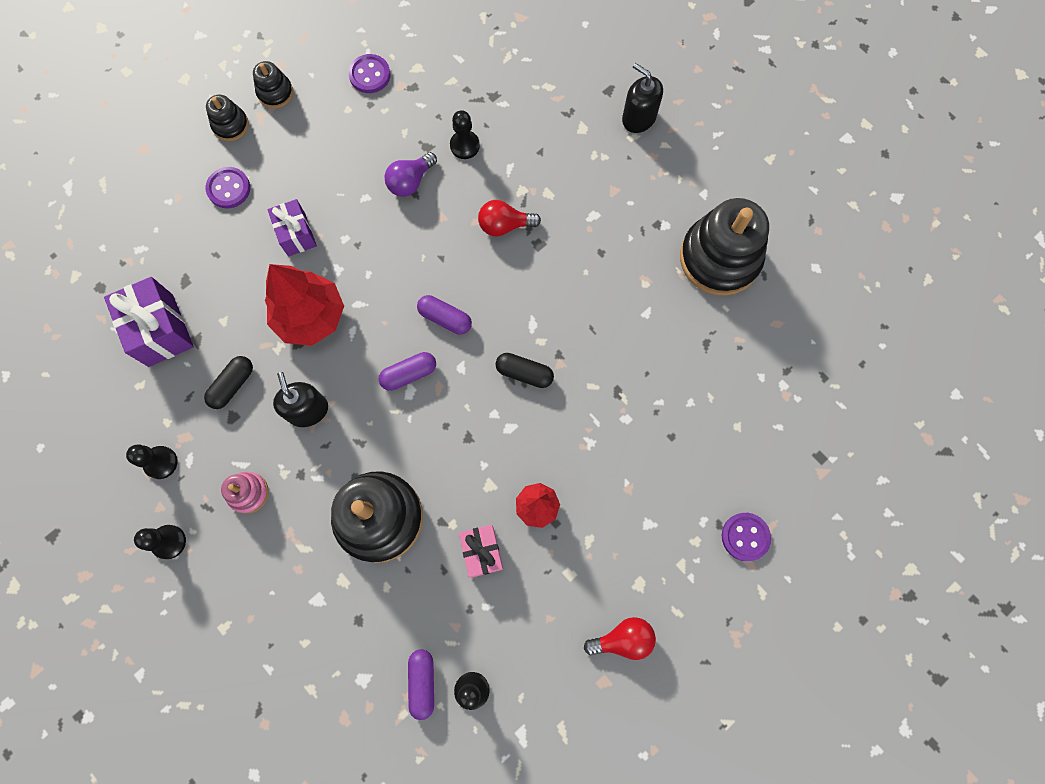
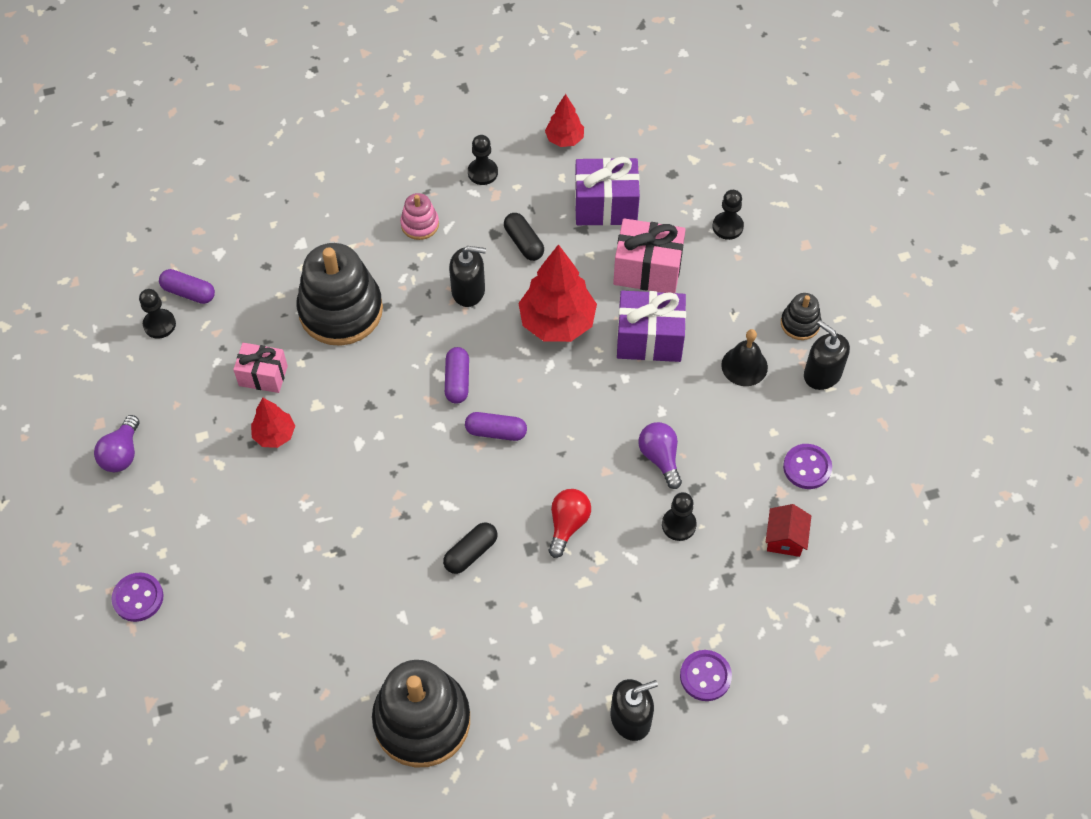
camera: 115 degrees right, 15 degrees down
(90, 403) = (564, 139): none -> red tree
(169, 542) = (412, 159): black pawn -> black pawn (727, 226)
(221, 265) = (647, 270): none -> pink gift
(229, 188) = (727, 300): purple button -> purple button (705, 676)
(275, 93) = (822, 374): black stacking toy -> black soap dispenser
(292, 152) = (744, 366): none -> black bell
(296, 234) = (649, 339): purple gift -> purple gift, size x1.55
(440, 69) = (785, 539): none -> red house
(445, 318) = (496, 432): purple capsule -> purple capsule turned 45 degrees clockwise
(524, 373) = (403, 477): black capsule -> black capsule (471, 553)
(623, 639) = (122, 453): red light bulb -> purple light bulb

